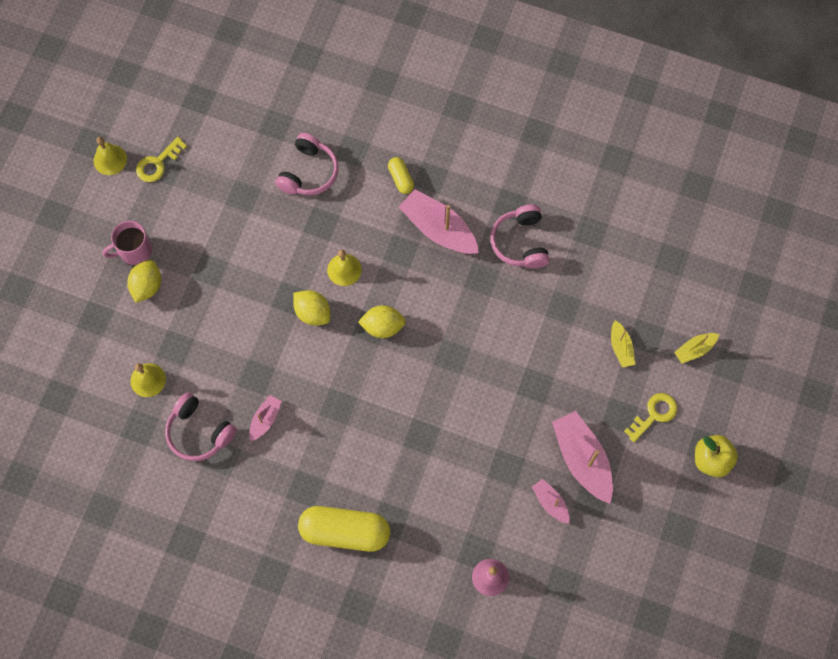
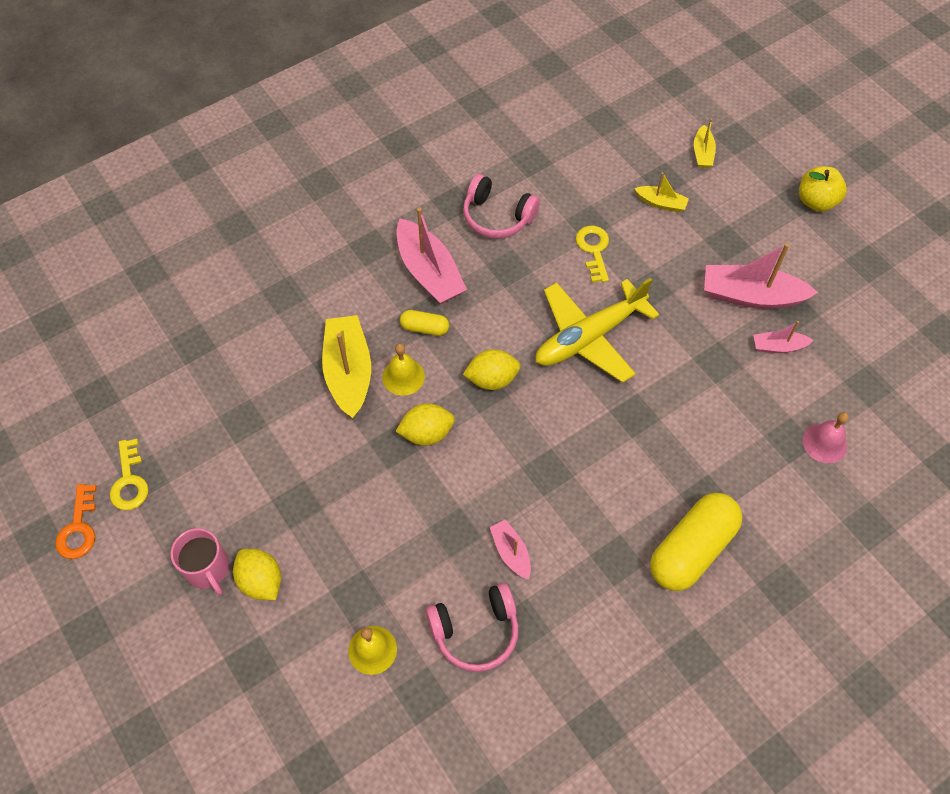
camera: 55 degrees left, 10 degrees down
(110, 159) = (78, 528): yellow bell -> orange key
(134, 250) = (207, 569): pink mug -> pink mug turned 45 degrees counterclockwise
(309, 172) = (272, 345): pink headphones -> none
(323, 233) = (348, 372): none -> yellow boat
(382, 326) = (492, 379): yellow lemon -> yellow lemon turned 45 degrees clockwise
(401, 179) = (350, 271): yellow capsule -> yellow capsule (424, 328)
(438, 229) = (429, 272): pink boat -> pink boat turned 105 degrees counterclockwise
(462, 368) = (588, 337): none -> yellow plane
(654, 414) = (744, 217): yellow key -> yellow key (594, 250)

